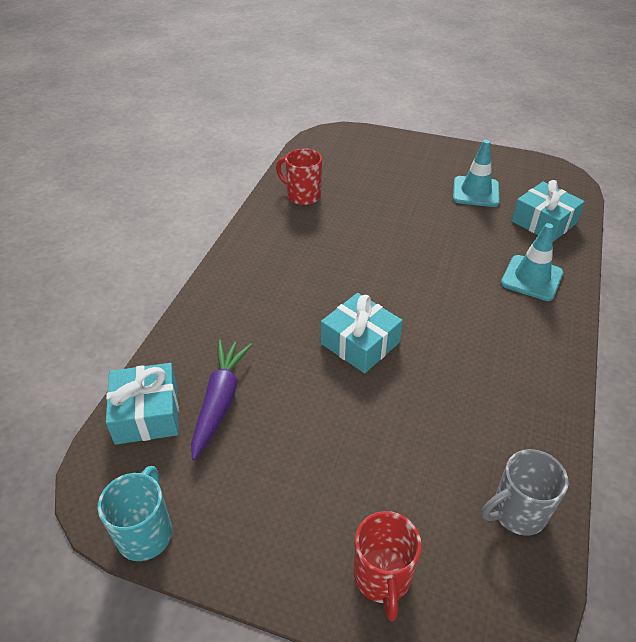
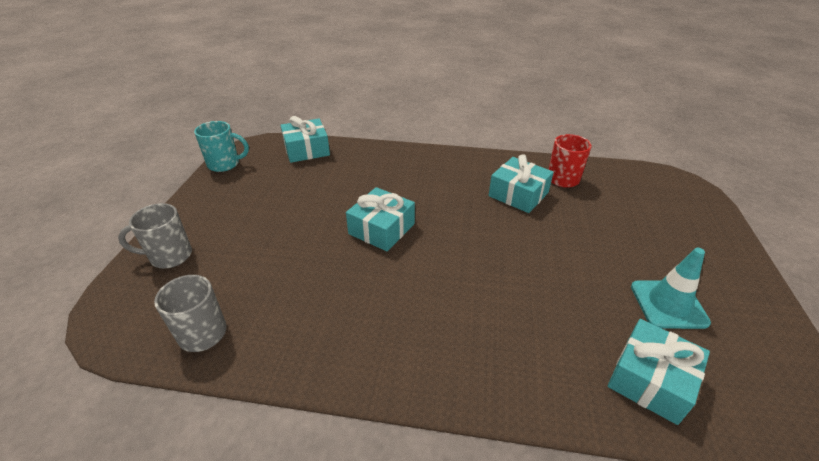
camera: 80 degrees right, 5 degrees down
(220, 401) = (317, 173): purple carrot -> none
(322, 230) = (518, 194): none -> turquoise gift
(382, 578) = (169, 256): red mug -> grey mug
(531, 278) = (519, 358): turquoise traffic cone -> none

